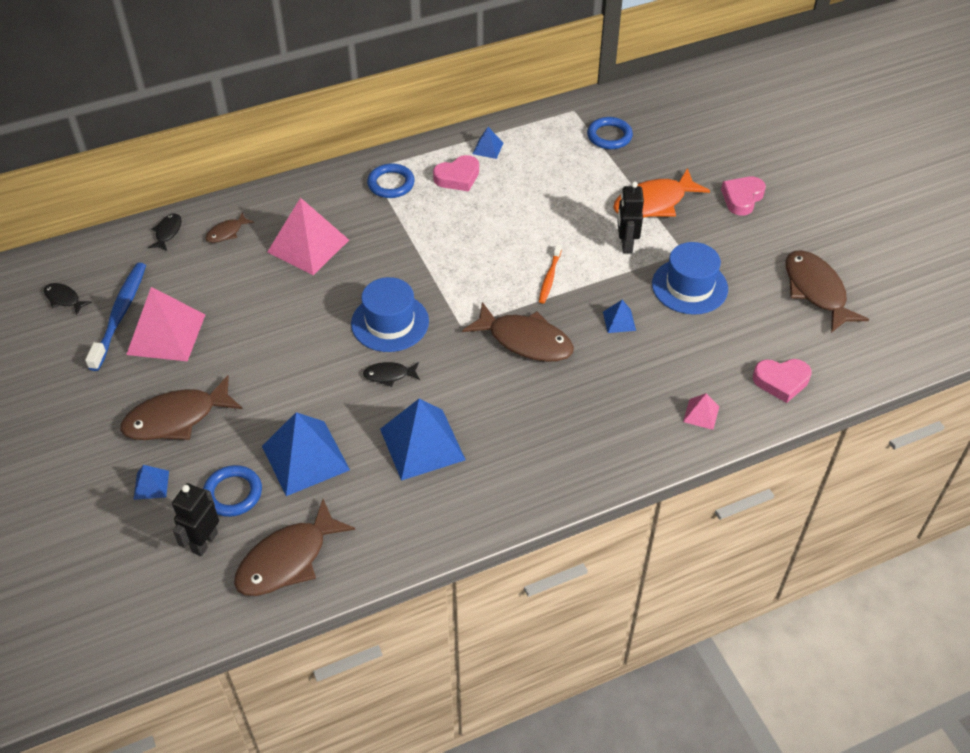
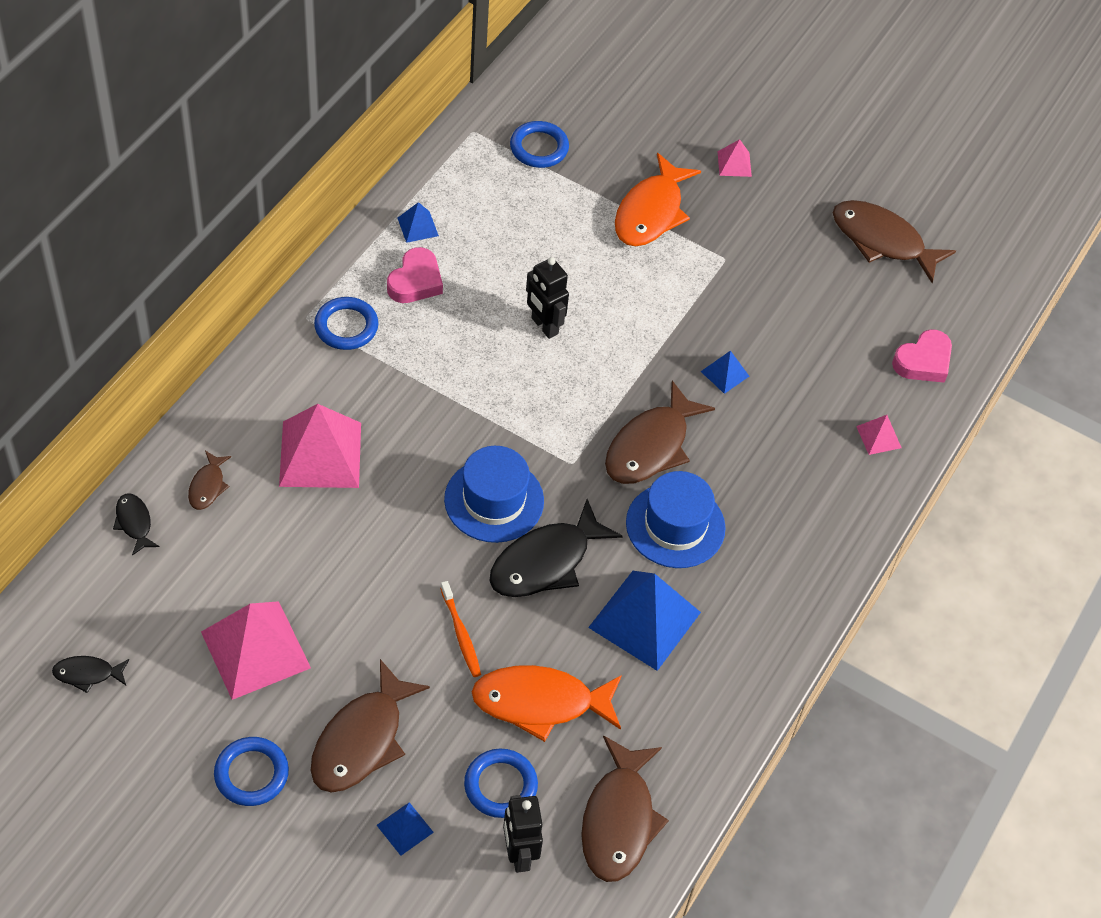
camera: 40 degrees left, 5 degrees up
(96, 402) = (251, 774): none -> blue ring
(120, 314) = (177, 656): blue toothbrush -> none
(305, 457) = (540, 703): blue pyramid -> orange fish
(389, 375) = (546, 562): black fish -> black fish, size x2.02
(525, 340) = (651, 446): brown fish -> brown fish turned 135 degrees clockwise
(549, 278) = (616, 358): orange toothbrush -> orange toothbrush (461, 634)
(626, 244) = (662, 278): black robot -> black robot (544, 326)
(689, 286) = (762, 297): blue hat -> blue hat (675, 525)
(742, 198) = (734, 164): pink heart -> pink pyramid

